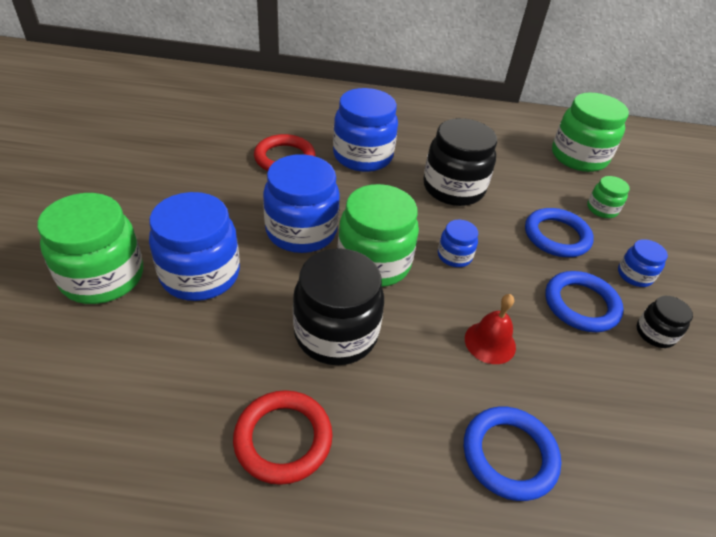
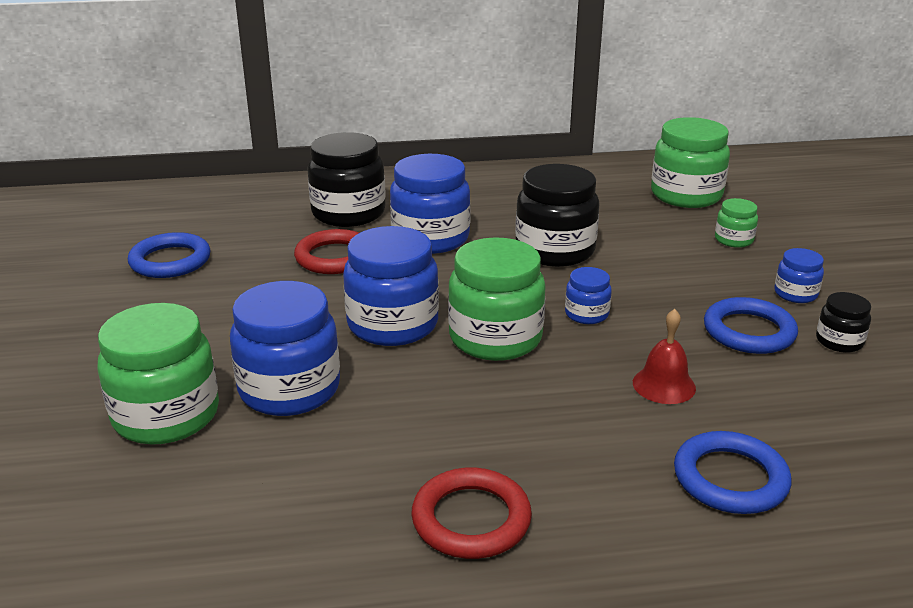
camera: 10 degrees left, 15 degrees down
(336, 333) = (483, 412): black jar -> black jar (348, 213)
(556, 236) = (694, 274): blue ring -> blue ring (170, 261)

